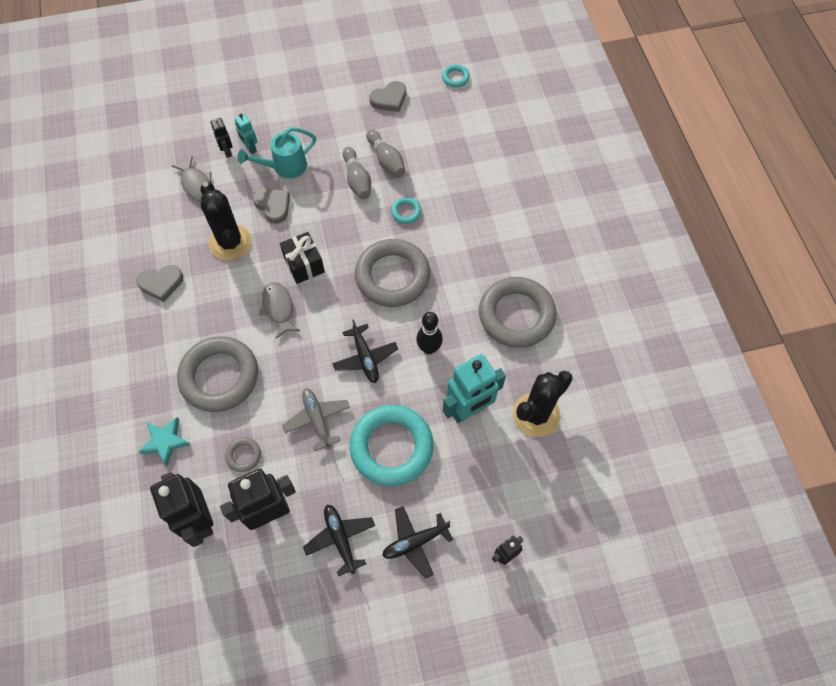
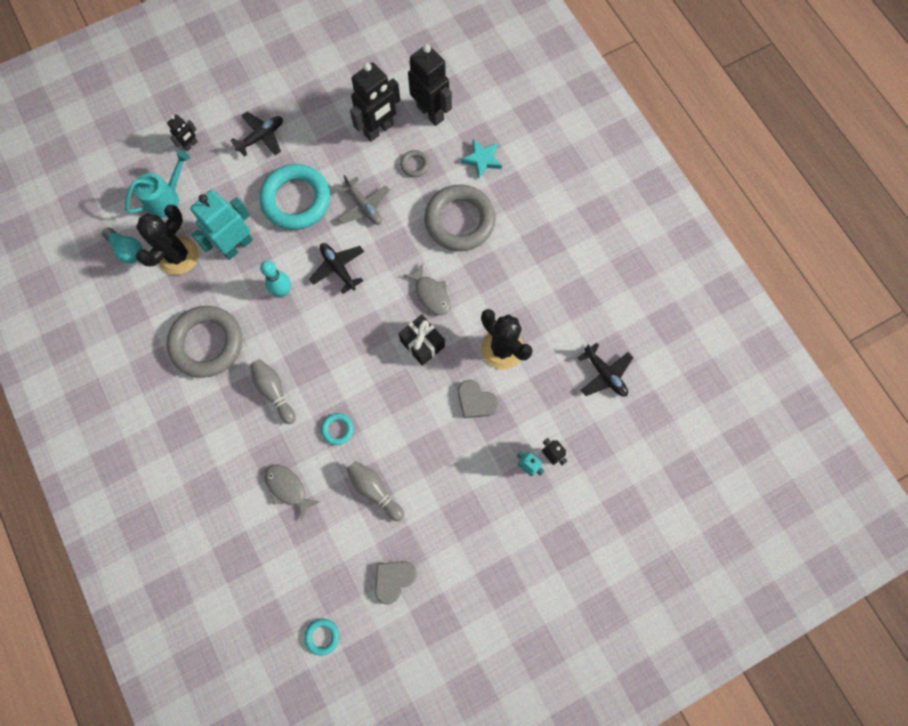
camera: 165 degrees right, 10 degrees up
(161, 283) = (549, 290): grey heart -> none
(196, 184) = (565, 406): grey fish -> grey fish (288, 488)
(285, 167) = (481, 452): turquoise watering can -> turquoise watering can (167, 199)
(340, 539) = (319, 126): black plane -> black plane (604, 374)
(357, 180) = (399, 455): grey bowling pin -> grey bowling pin (274, 391)
(392, 276) = (333, 353): grey ring -> none
(429, 348) = (283, 291): black bowling pin -> turquoise bowling pin
(593, 436) = (127, 249): none -> turquoise light bulb

